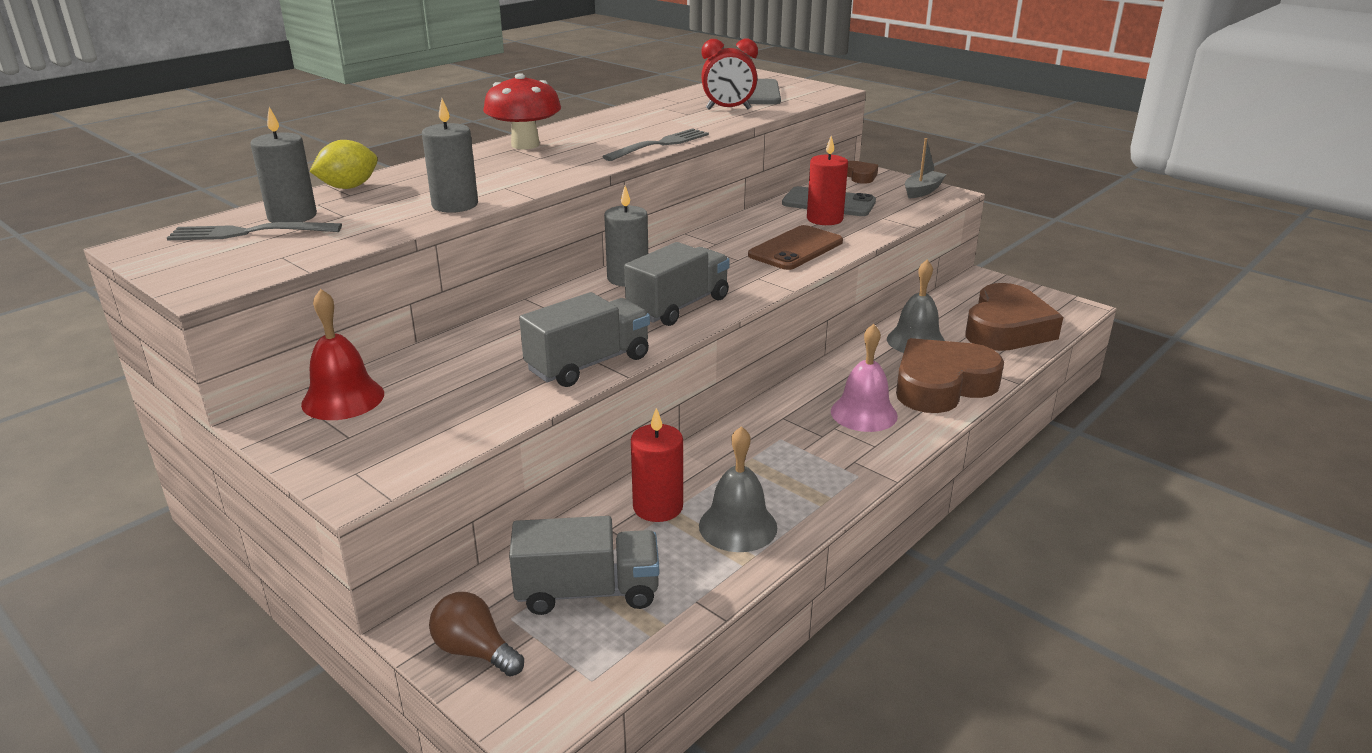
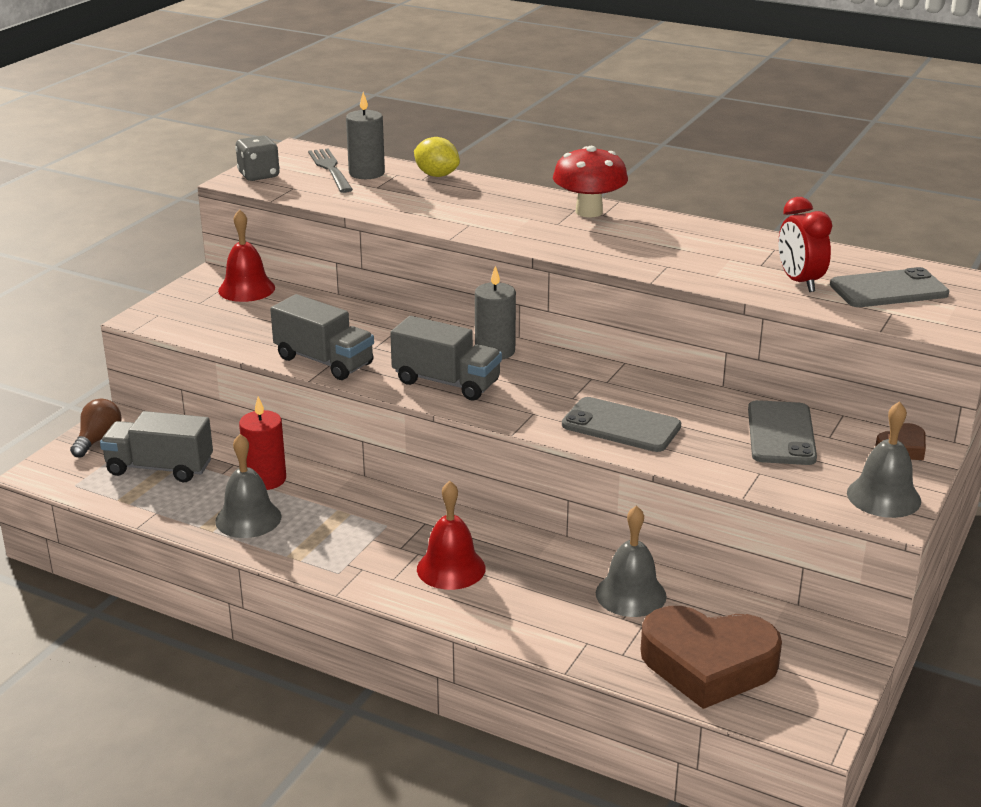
camera: 75 degrees right, 0 degrees up
(206, 273) = (259, 175): none -> grey dice
(455, 205) = (417, 215): grey candle -> none
(587, 592) = (160, 468): grey truck -> grey truck turned 120 degrees clockwise
(660, 144) = (635, 265): grey fork -> none
(796, 249) = (621, 426): brown phone -> grey phone
(824, 219) = (724, 435): red candle -> none
(864, 413) = (451, 568): pink bell -> red bell
(922, 191) = (883, 497): grey boat -> grey bell
(942, 385) = (533, 616): brown heart -> none

